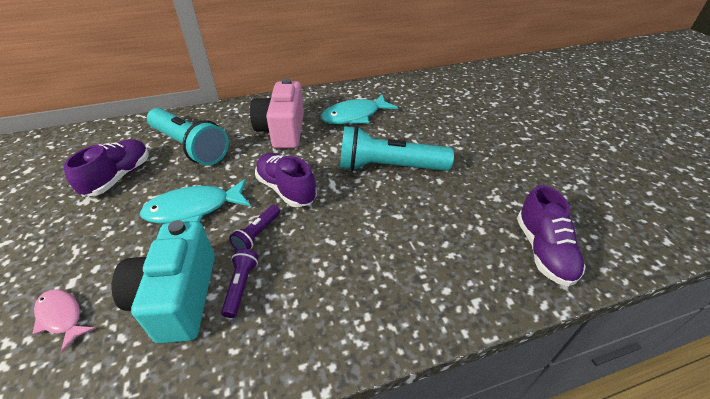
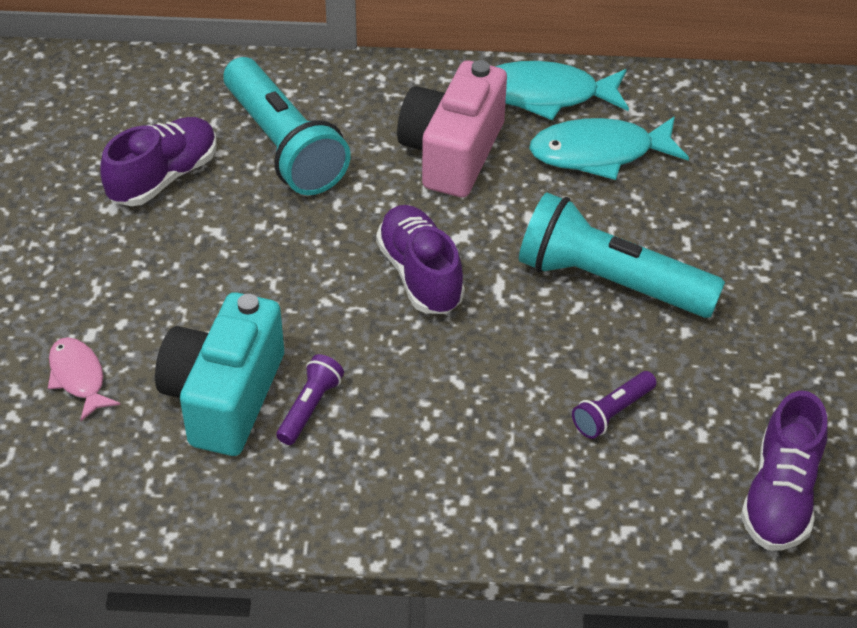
camera: 20 degrees right, 5 degrees up
(194, 209) = (269, 268): turquoise fish -> turquoise fish (546, 95)
(257, 234) = (353, 338): purple flashlight -> purple flashlight (612, 413)

